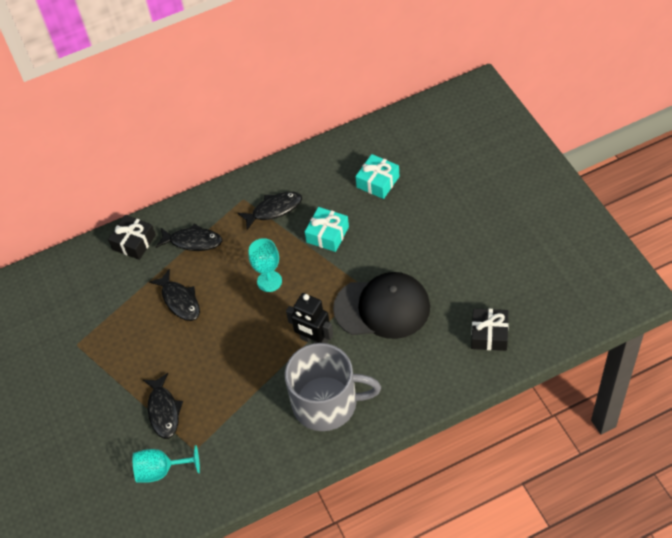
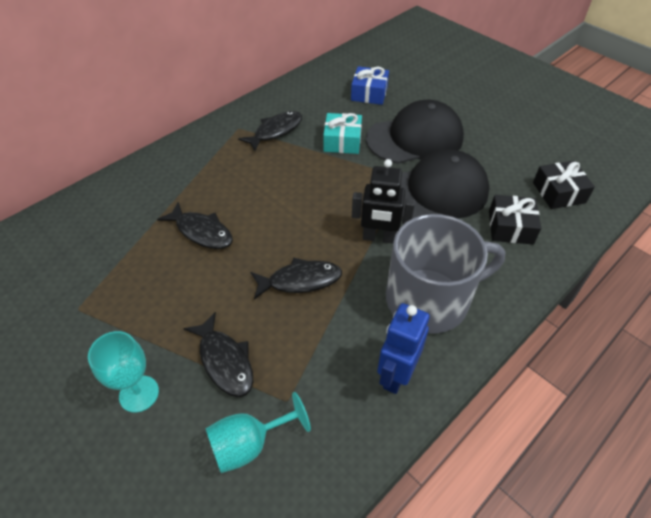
camera: 25 degrees left, 5 degrees down
(134, 242) = (126, 187): black gift -> black gift (510, 227)
(193, 241) = (196, 173): black fish -> black fish (300, 280)
(269, 281) = (300, 192): turquoise goblet -> turquoise goblet (139, 393)
(274, 452) = (396, 375): none -> blue robot
(378, 182) = (369, 93): turquoise gift -> blue gift
(394, 246) = (415, 138): none -> black cap

